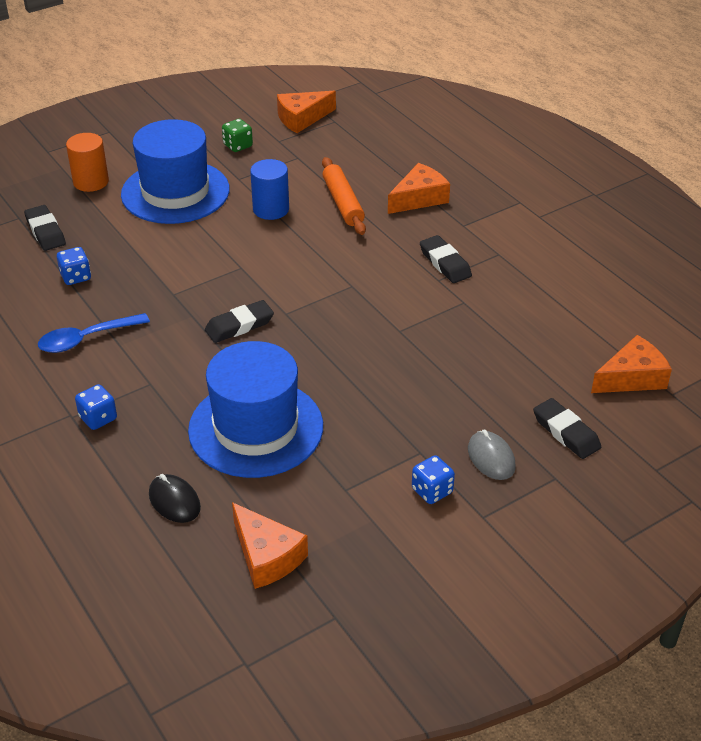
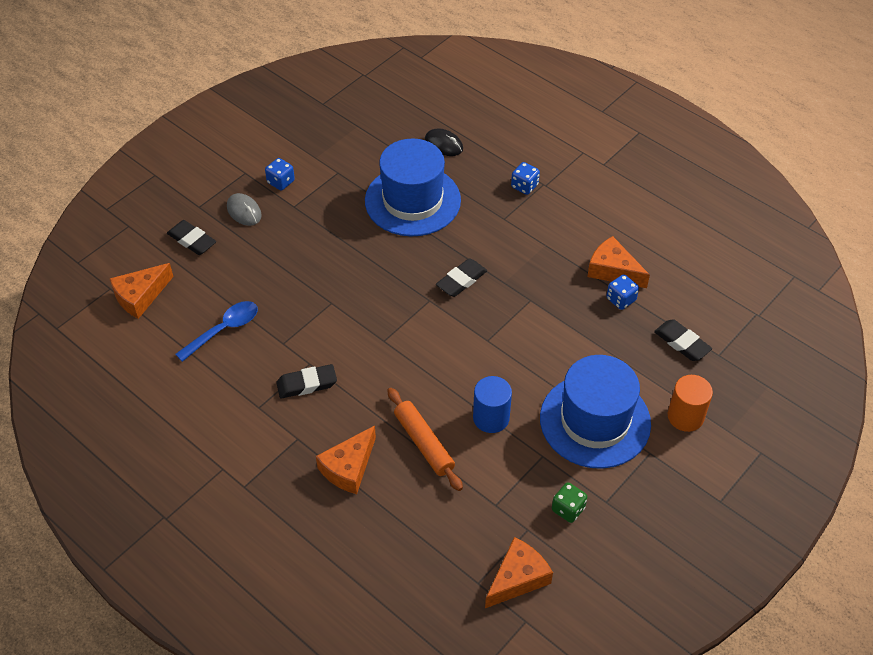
camera: 165 degrees right, 10 degrees up
(86, 339) = (573, 244): blue spoon -> blue spoon (224, 330)
(266, 556) = (373, 125): orange cheese -> orange cheese (613, 270)
(445, 263) = (307, 384): black eraser -> black eraser turned 60 degrees counterclockwise

